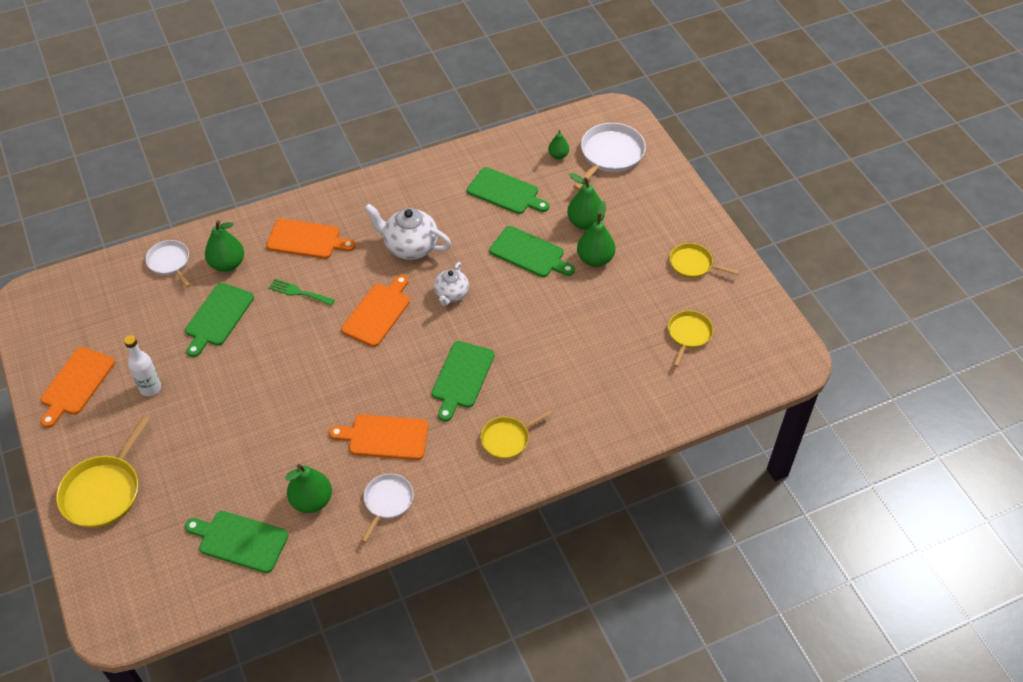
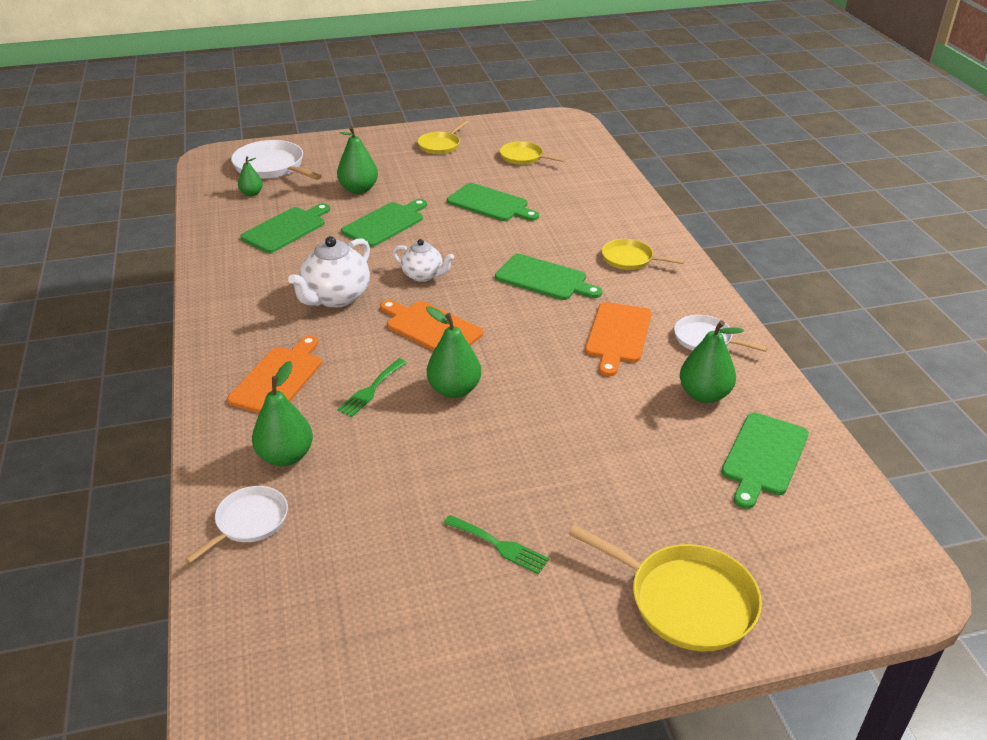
camera: 80 degrees left, 15 degrees down
(76, 384) = (469, 643): orange cutting board -> none
(150, 388) = (499, 545): white bottle -> green fork
(170, 262) = (249, 522): white pan -> white pan turned 150 degrees clockwise
(218, 317) = (385, 468): green cutting board -> green cutting board (490, 204)
(507, 439) = (630, 259): yellow pan -> yellow pan turned 135 degrees clockwise
(595, 259) = (411, 190): green pear -> green pear (454, 390)

